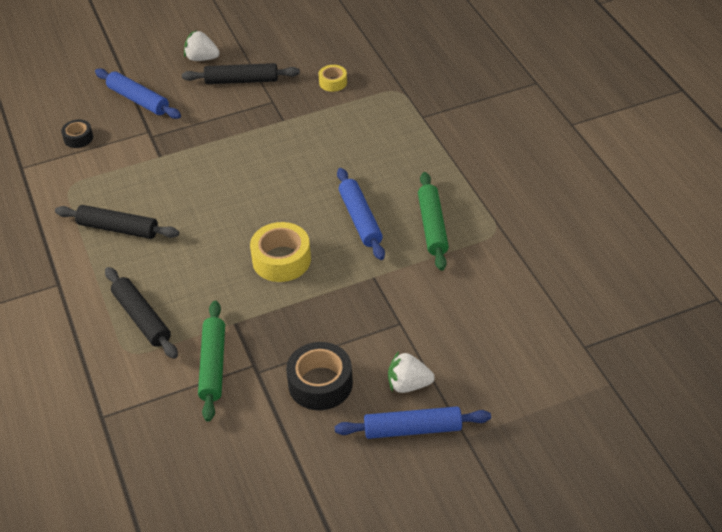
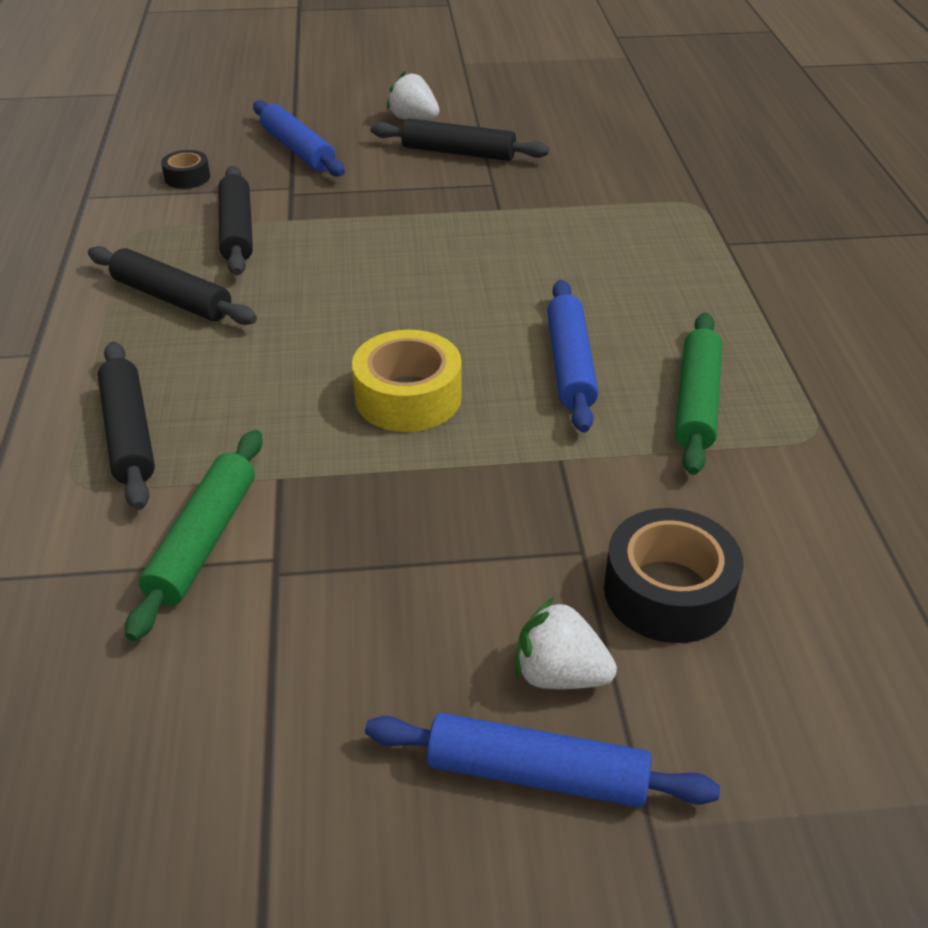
camera: 15 degrees right, 5 degrees down
(131, 172) = (237, 231): none -> black rolling pin
(320, 383) = (384, 626): black tape -> black tape (668, 591)
(333, 82) = (596, 177): yellow tape -> none

